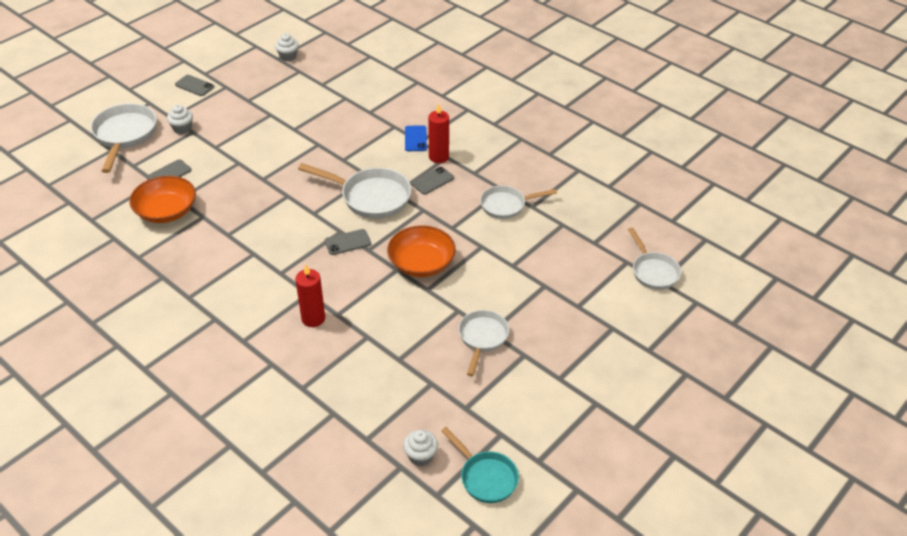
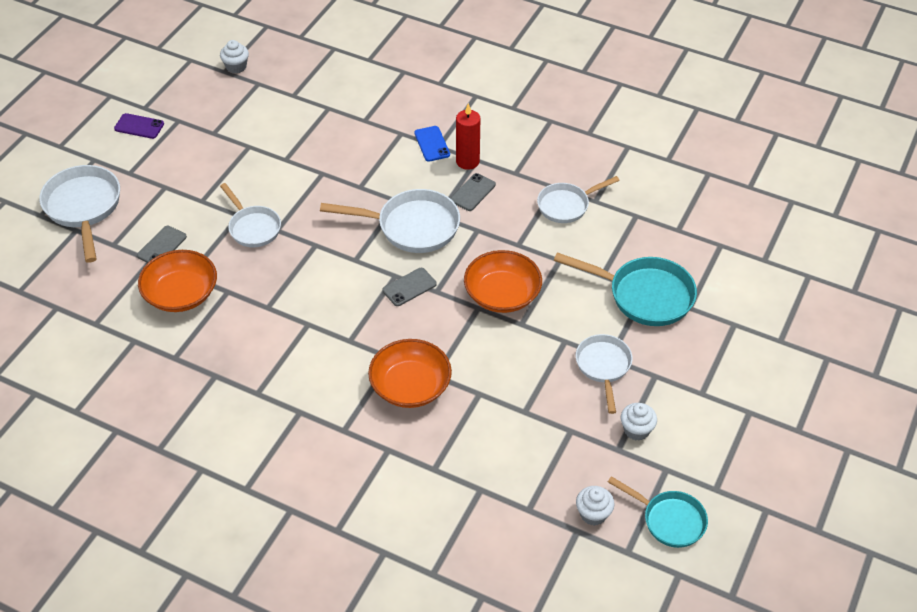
camera: 15 degrees left, 5 degrees up
(182, 129) = (151, 185): white cupcake -> white cupcake (636, 430)
(194, 86) = (139, 126): grey phone -> purple phone
(313, 318) = (410, 386): red candle -> orange bowl
(542, 288) = (644, 295): none -> turquoise pan
(653, 271) = (752, 250): white pan -> white pan (253, 227)

